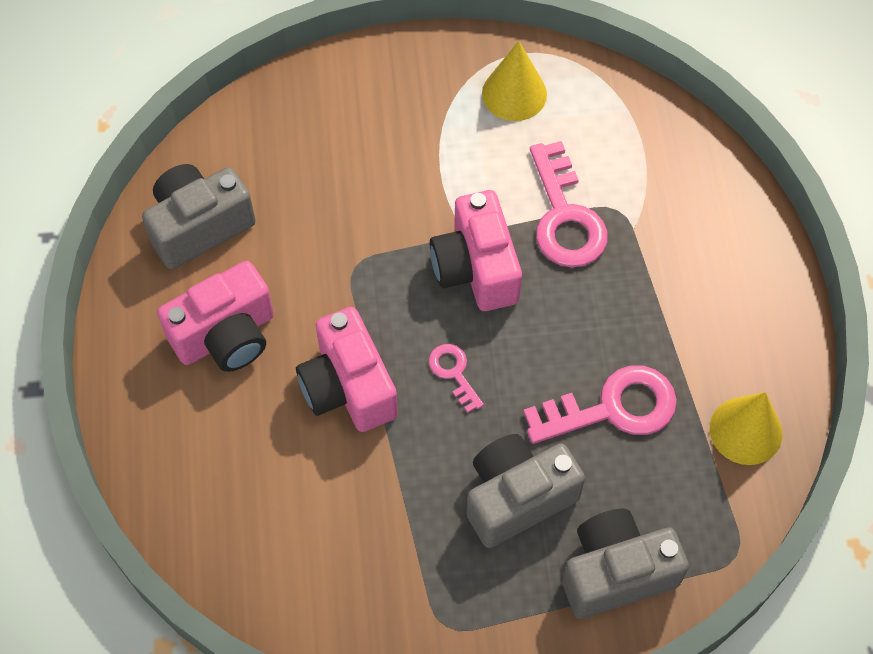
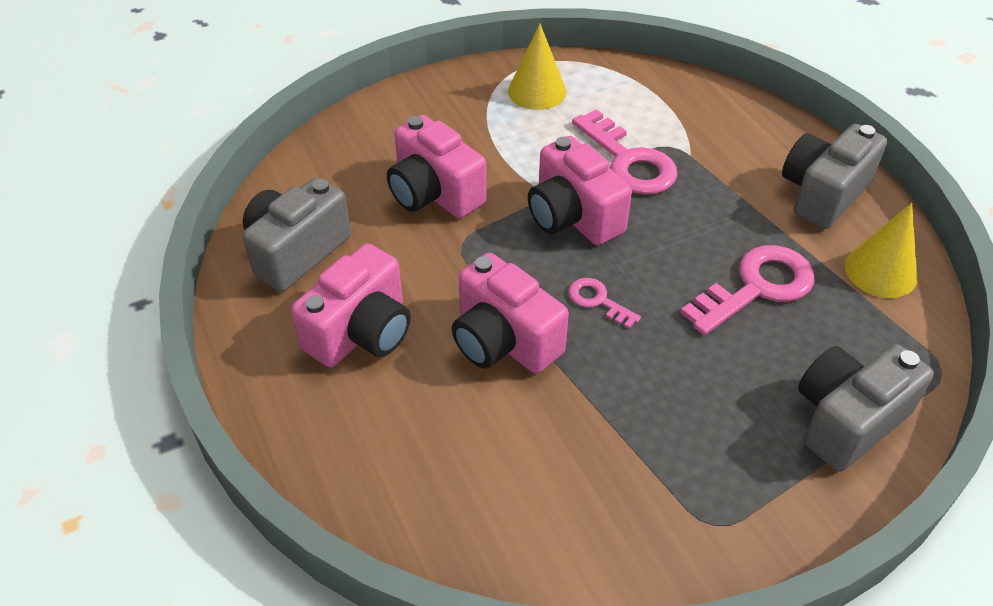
camera: 20 degrees left, 15 degrees down
(353, 197) = (434, 193): none -> pink camera
(517, 498) = (716, 385): grey camera -> grey camera (822, 194)

